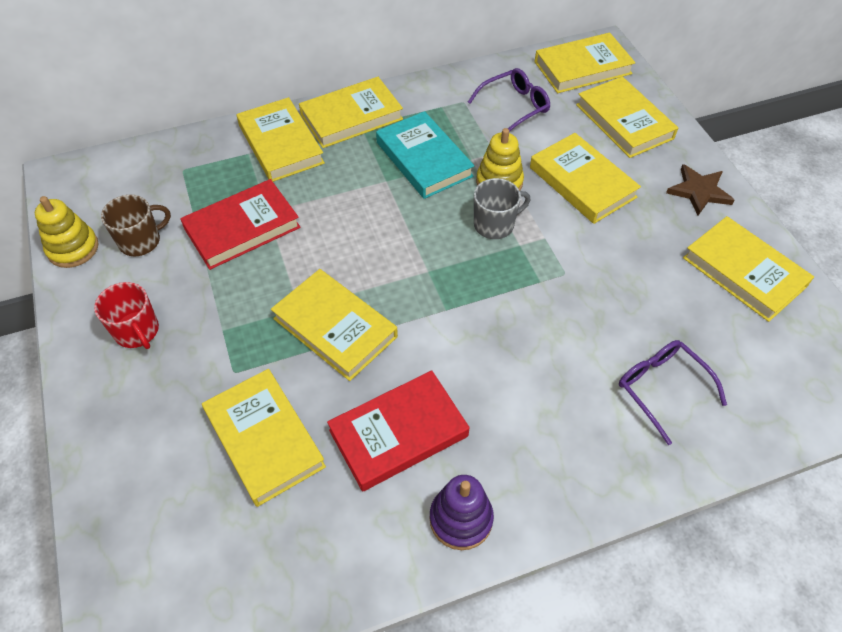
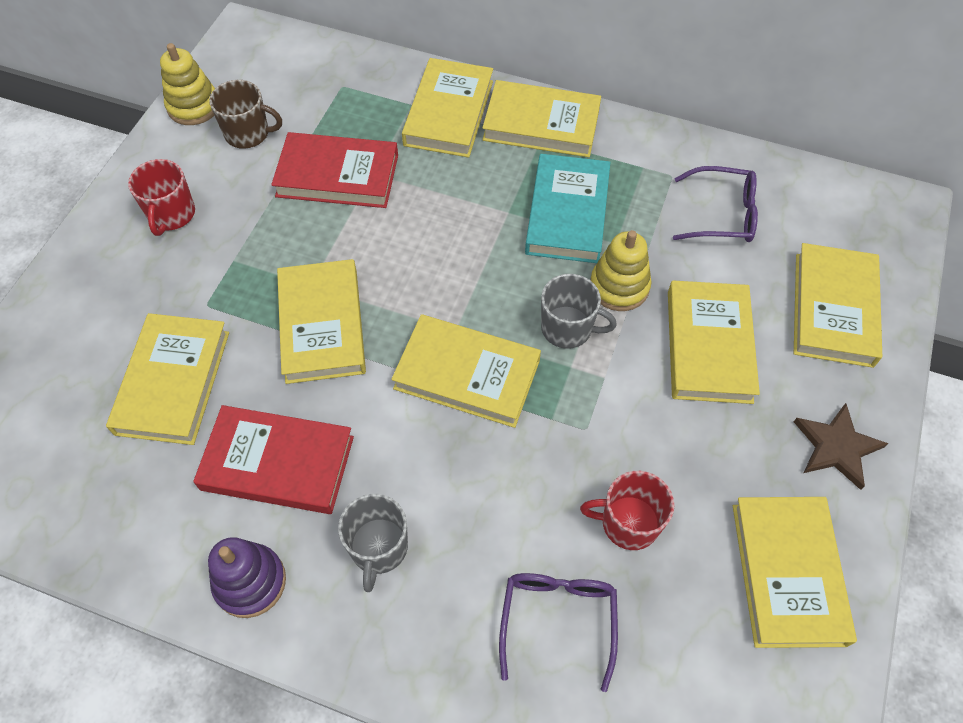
camera: 40 degrees right, 5 degrees up
(519, 432) = (378, 548): none -> grey mug
(582, 68) = (851, 216): yellow book -> yellow book (467, 374)
(641, 307) = (628, 523): none -> red mug

